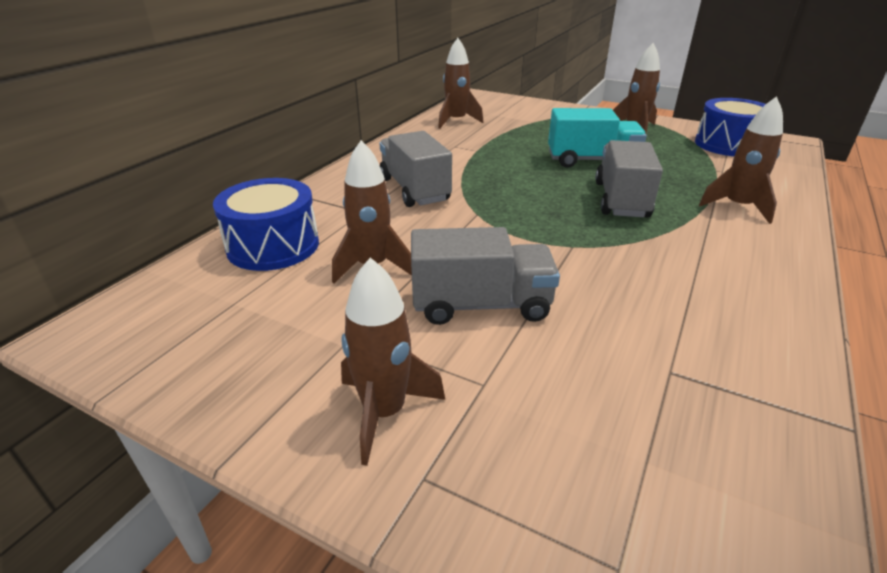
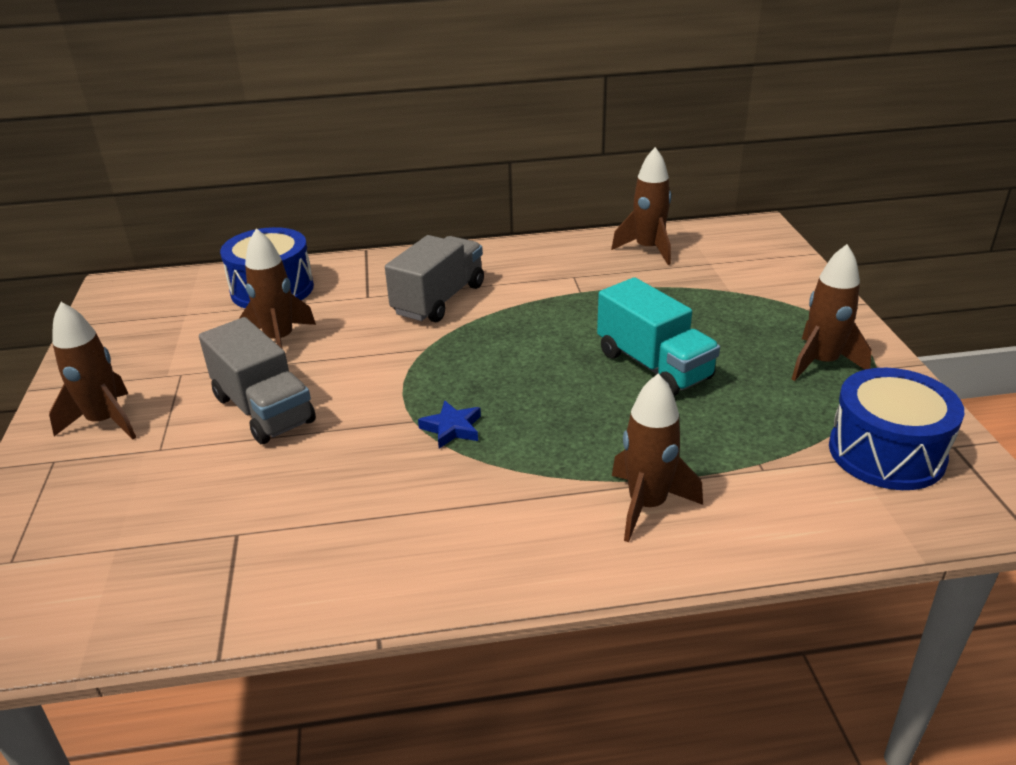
camera: 55 degrees right, 0 degrees up
(598, 236) = (452, 428): none -> blue star
(621, 200) = (561, 417): grey truck -> none

